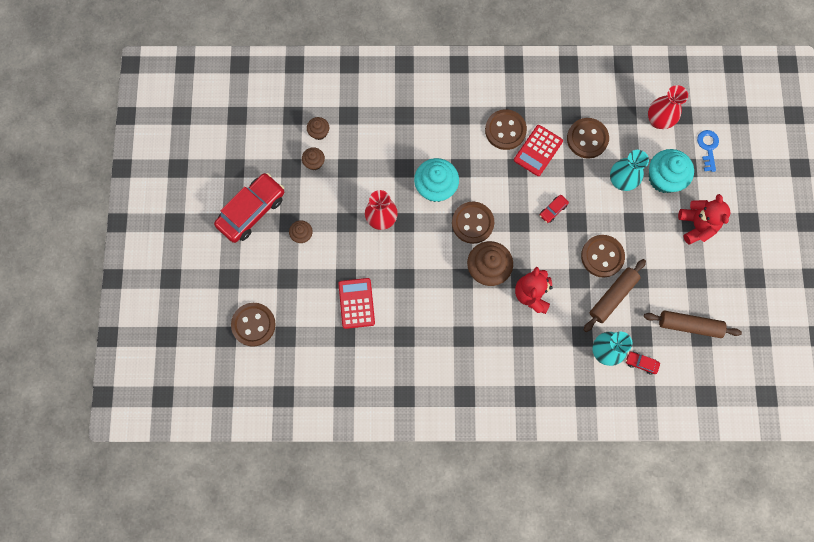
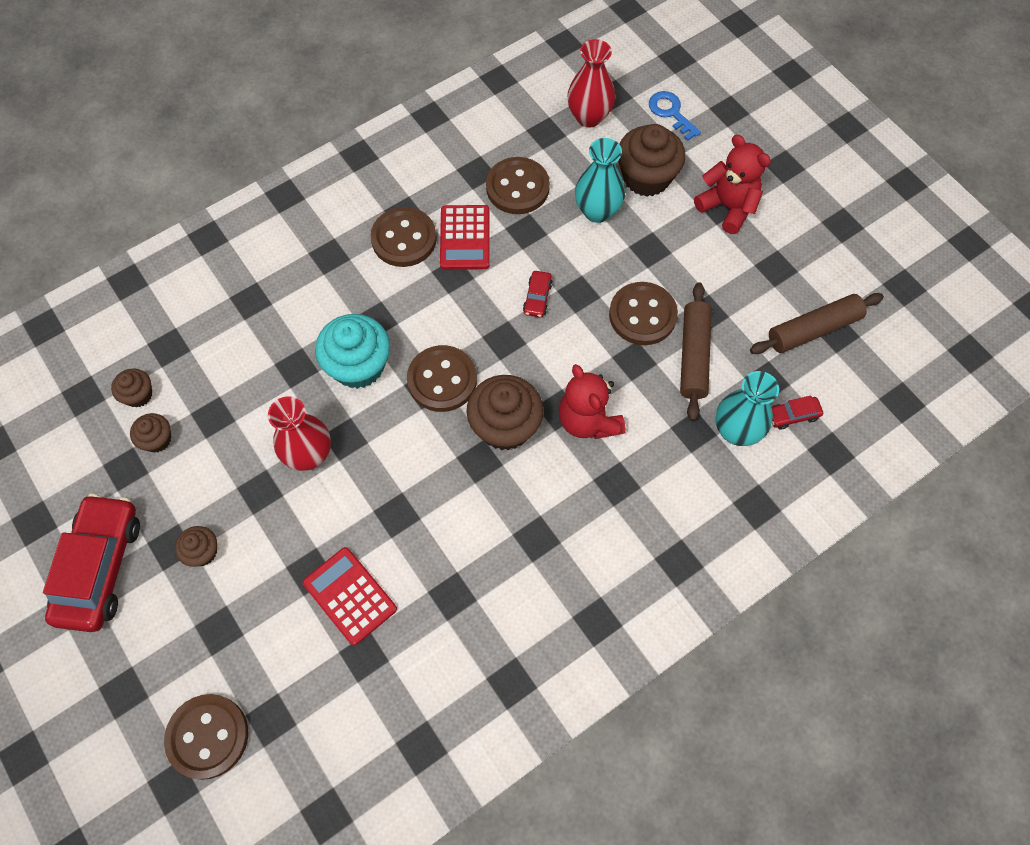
camera: 35 degrees left, 10 degrees down
(664, 178) = (646, 177): turquoise cupcake -> brown cupcake

